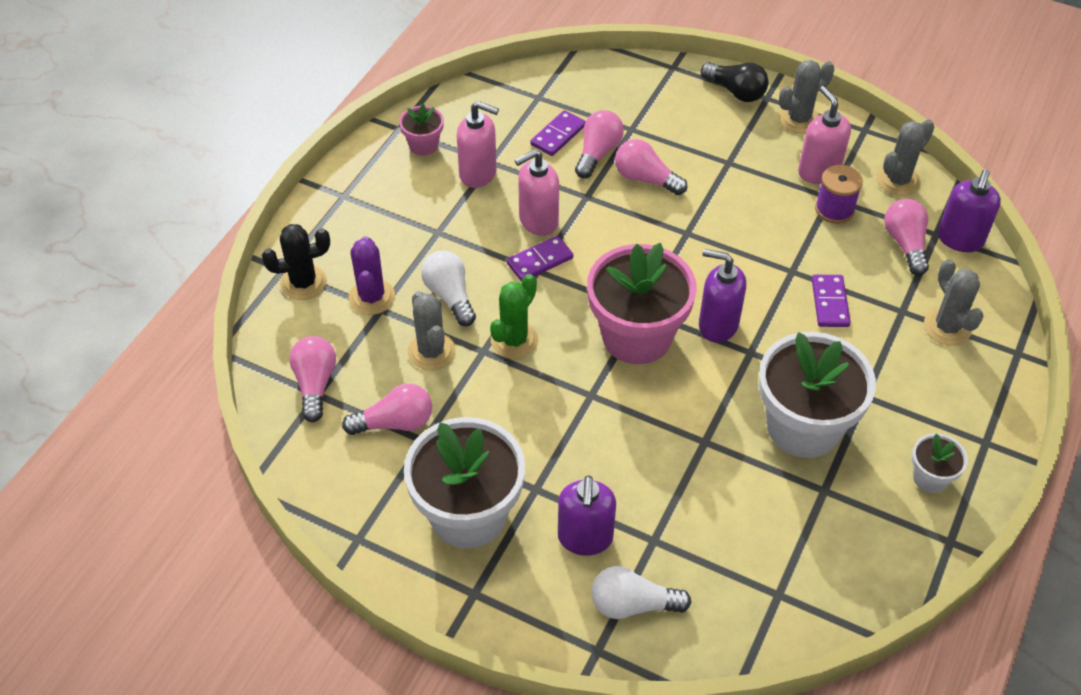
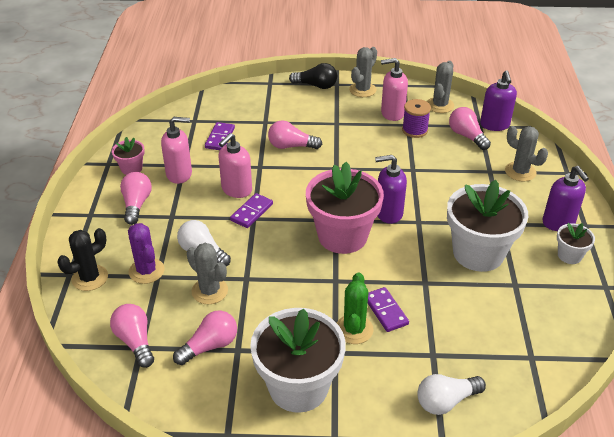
camera: 25 degrees left, 10 degrees down
(514, 340) = (263, 265): green cactus -> green cactus (354, 329)
(585, 538) = (387, 371): purple soap dispenser -> purple soap dispenser (558, 223)
(597, 153) = (252, 140): pink light bulb -> pink light bulb (136, 204)
(818, 171) = (392, 113): pink soap dispenser -> pink soap dispenser turned 45 degrees counterclockwise
(830, 303) = (446, 180): purple domino -> purple domino (386, 311)

